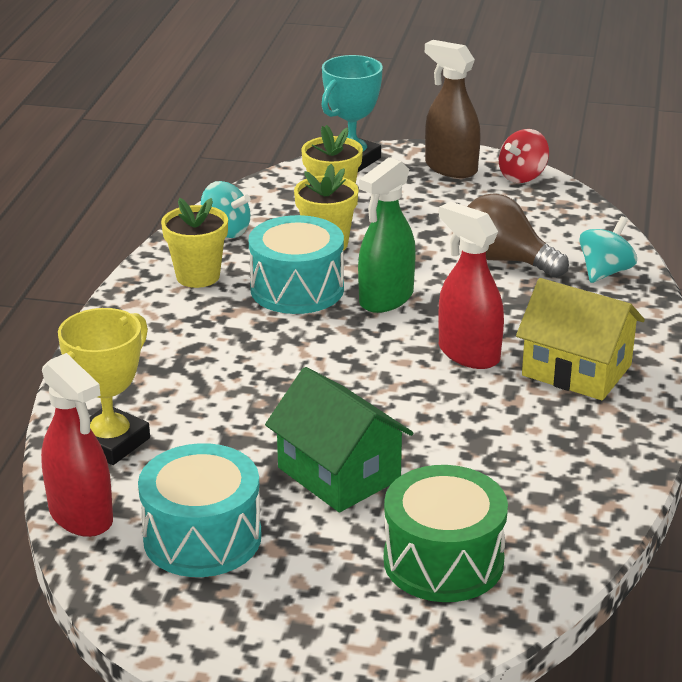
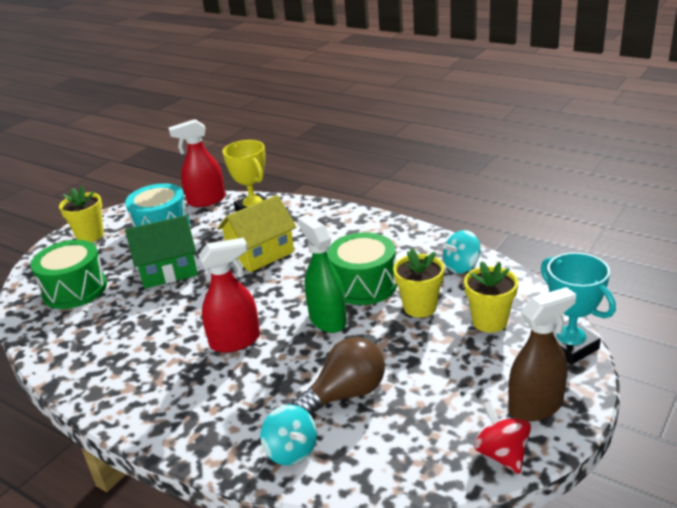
camera: 115 degrees right, 0 degrees up
(198, 276) = (403, 249): yellow flower pot -> yellow flower pot (90, 236)
(297, 289) = (364, 285): turquoise drum -> green drum
(576, 370) = (177, 386): yellow house -> yellow house (260, 253)

